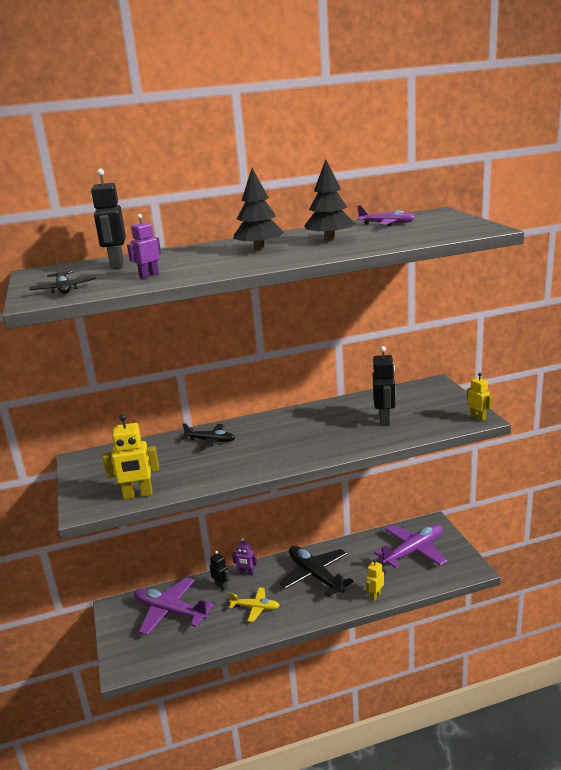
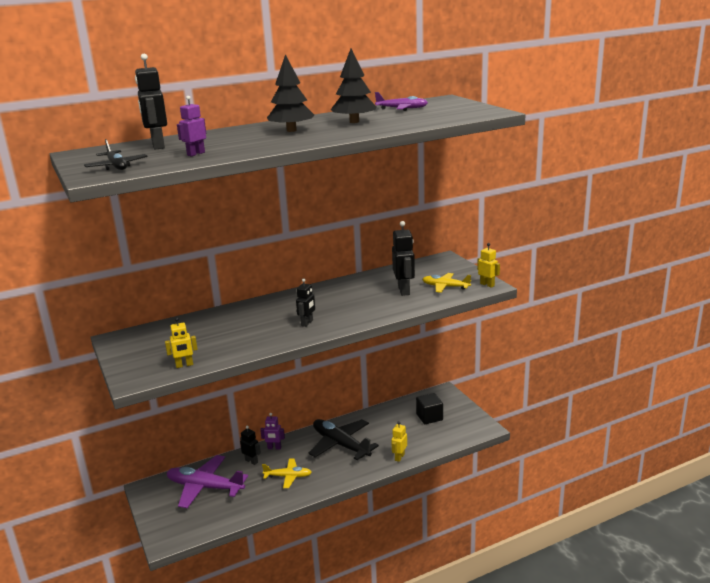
camera: 10 degrees left, 0 degrees up
(138, 495) = (184, 365): yellow robot -> yellow robot, size x0.62
(210, 441) = (243, 316): black plane -> none
(274, 453) = (307, 323): none -> black robot
(413, 551) = (429, 417): purple plane -> black cube
(430, 418) = (445, 287): none -> yellow plane

